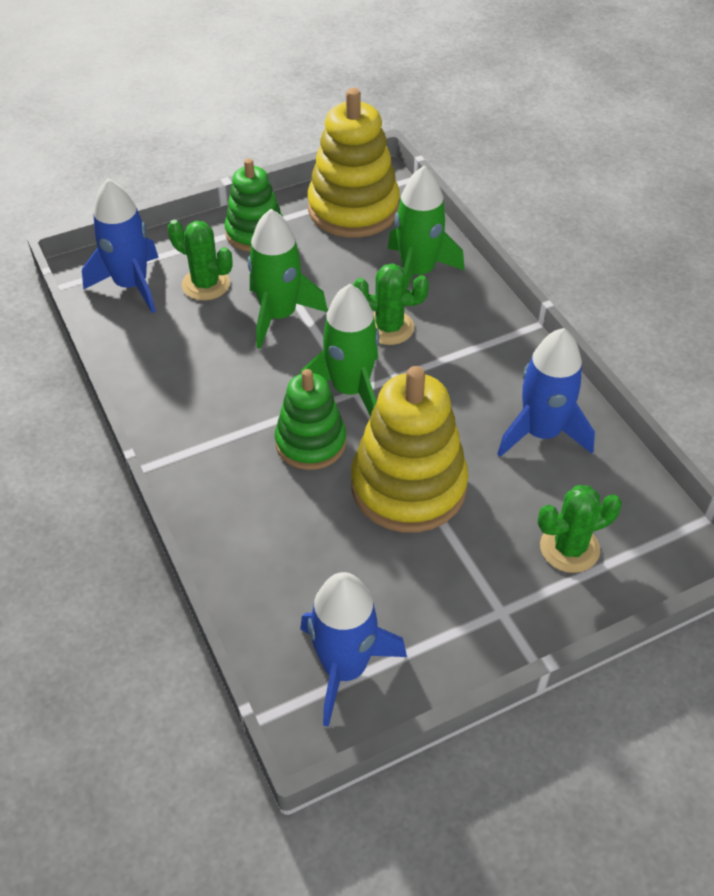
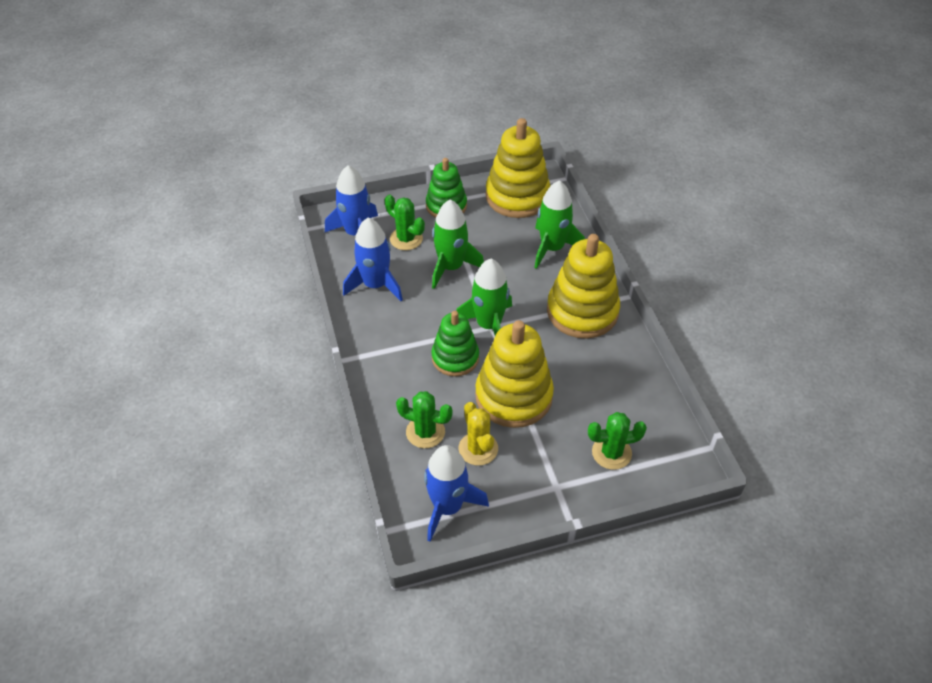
camera: 10 degrees right, 0 degrees up
(372, 572) = (478, 449): none -> yellow cactus
(389, 327) = (524, 285): green cactus -> green cactus (425, 432)
(480, 353) = (582, 311): none -> yellow stacking toy
(541, 432) = (611, 372): blue rocket -> blue rocket (375, 285)

